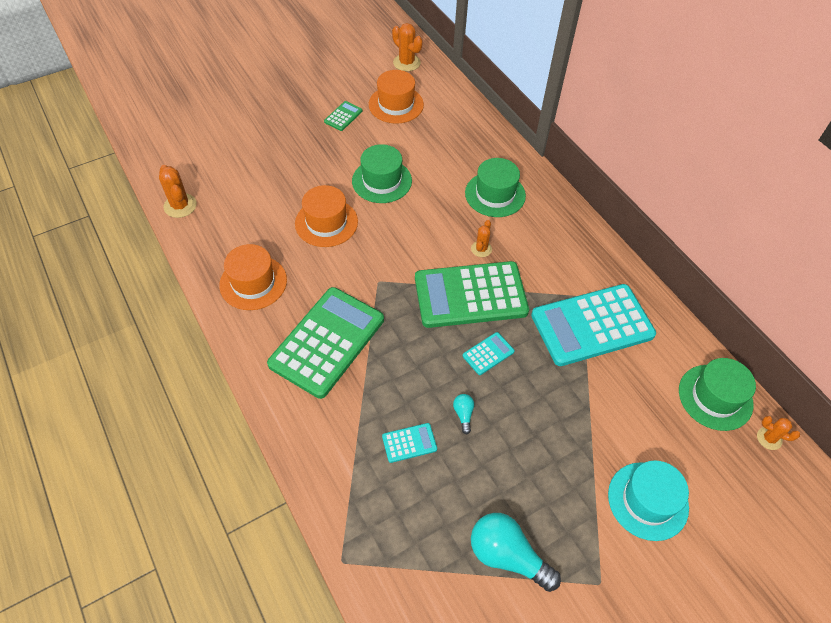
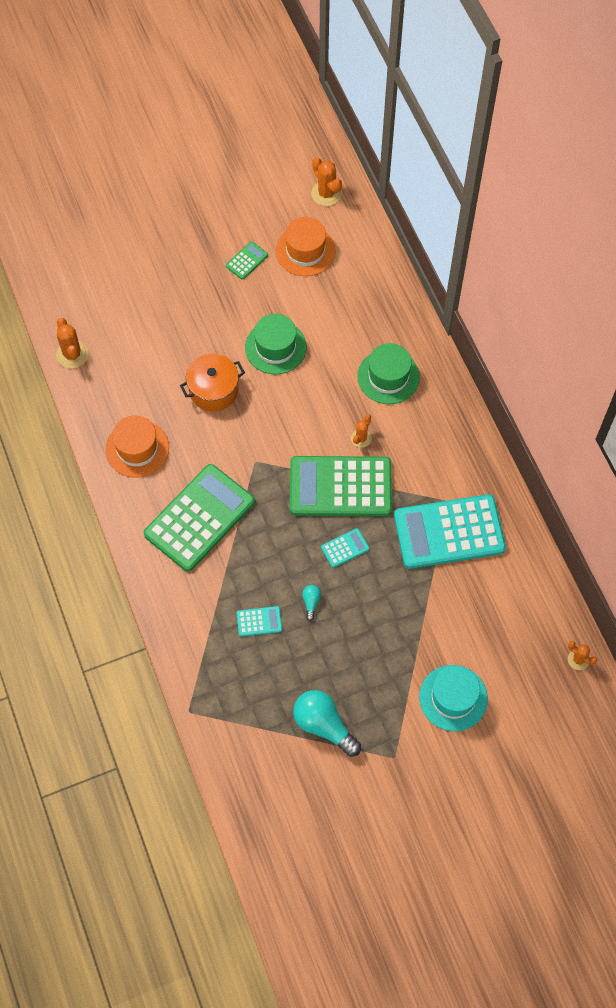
camera: 10 degrees right, 10 degrees up
(326, 222) = (213, 390): orange hat -> orange pot
(715, 397) = (543, 616): green hat -> none

